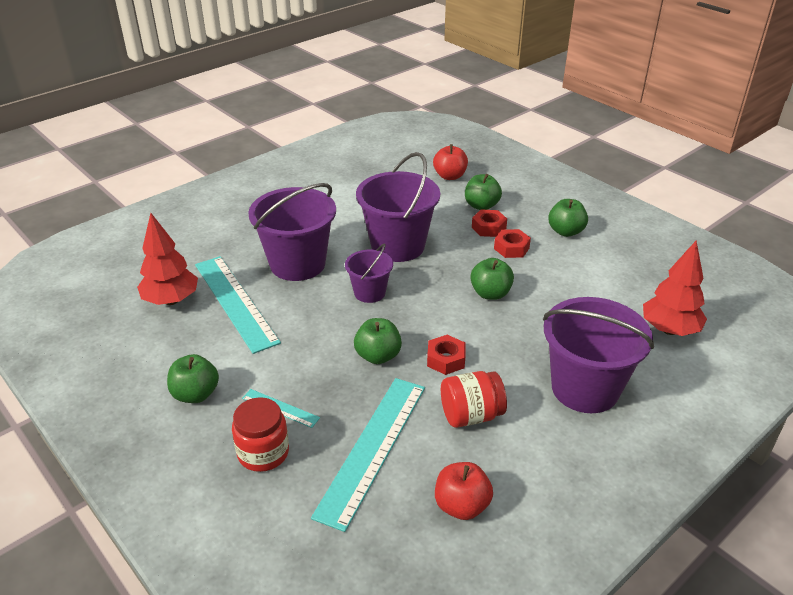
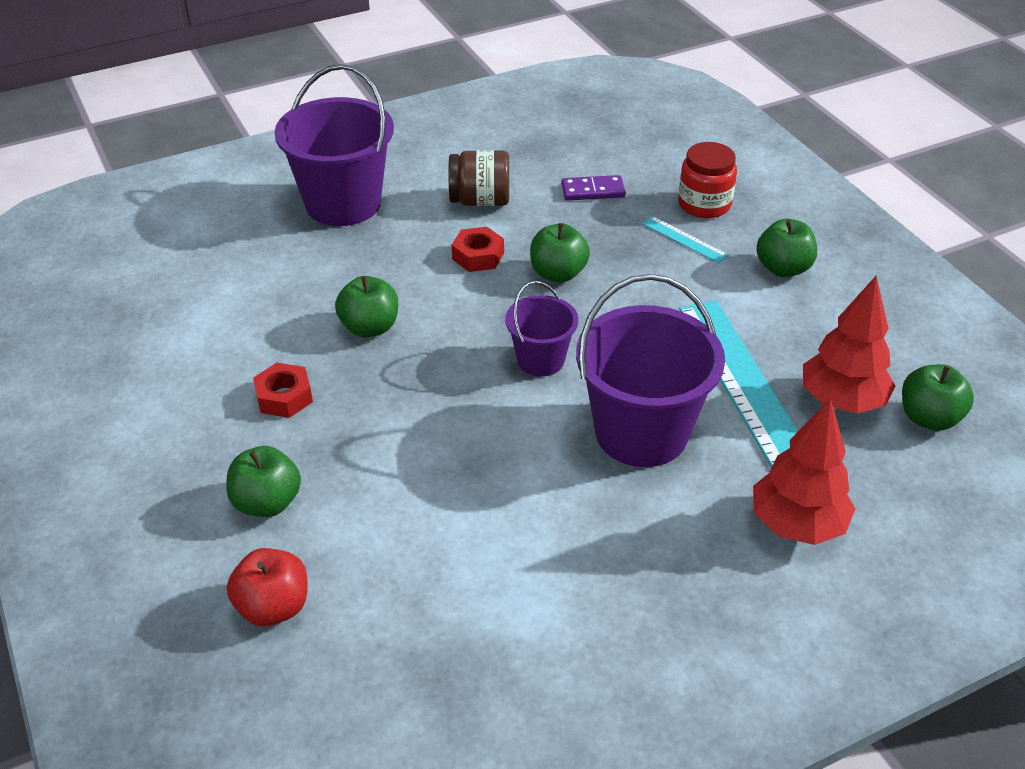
camera: 165 degrees left, 5 degrees up
(372, 448) = (593, 191): turquoise ruler -> purple domino
(398, 246) = (465, 437): purple bucket -> none
(461, 505) = (526, 141): red apple -> none
(471, 415) = (480, 200): red jar -> brown jar
(488, 228) = (290, 446): red nut -> none
(565, 231) = (170, 413): green apple -> green apple (929, 418)
(669, 330) = (187, 243): red tree -> red tree (797, 524)

